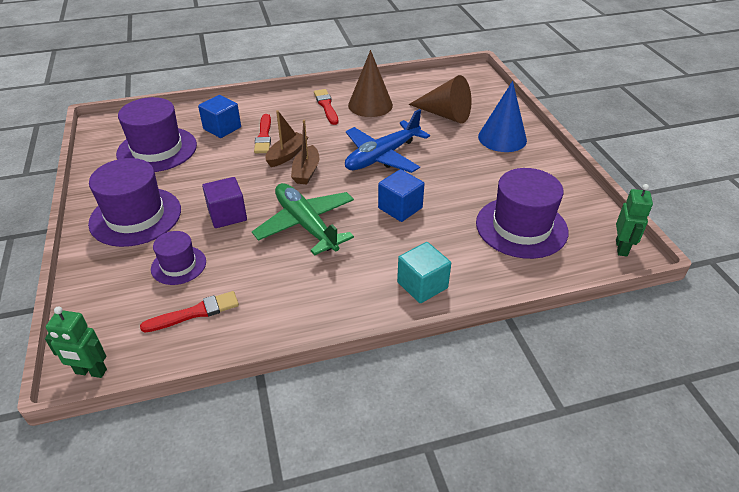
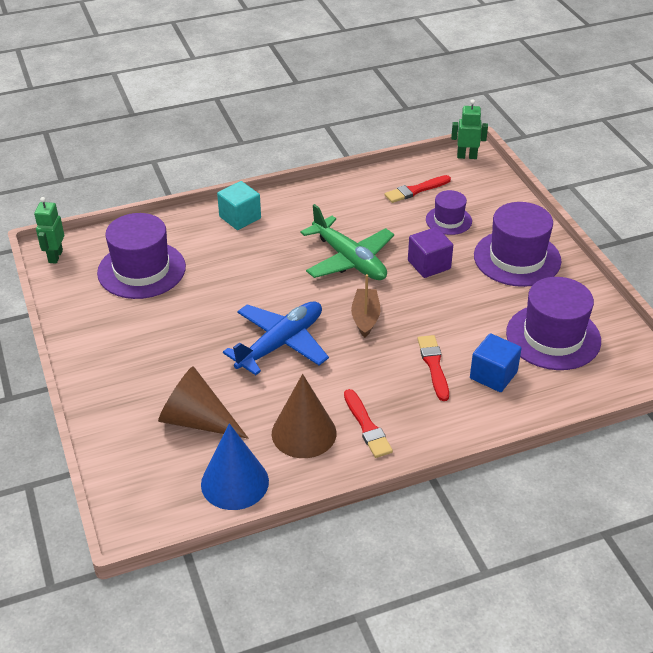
camera: 175 degrees right, 0 degrees up
(287, 155) = (394, 338): brown boat -> none
(400, 208) = (259, 282): blue cube -> none
(502, 138) = (128, 382): blue cone -> blue cone (234, 482)

